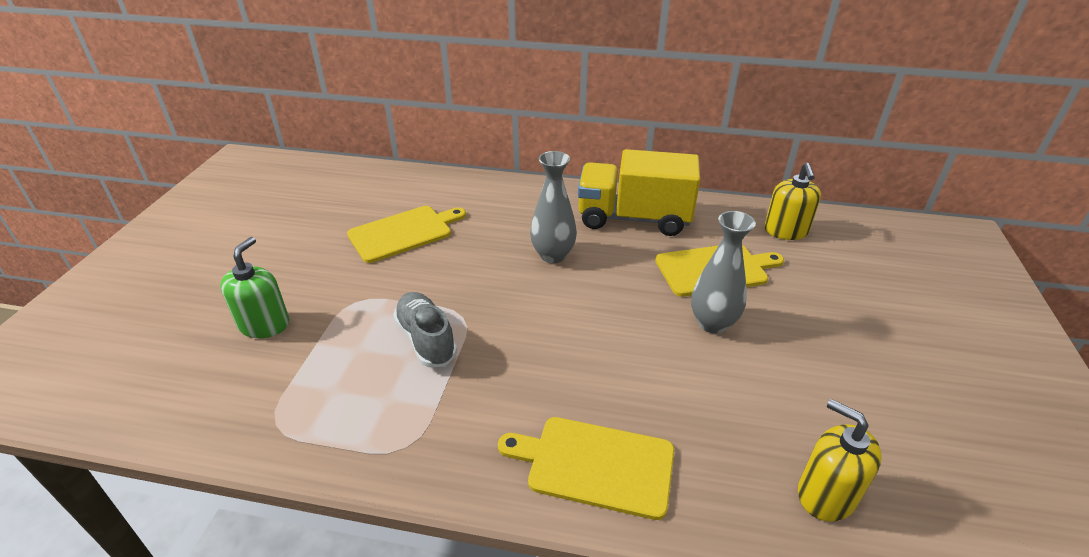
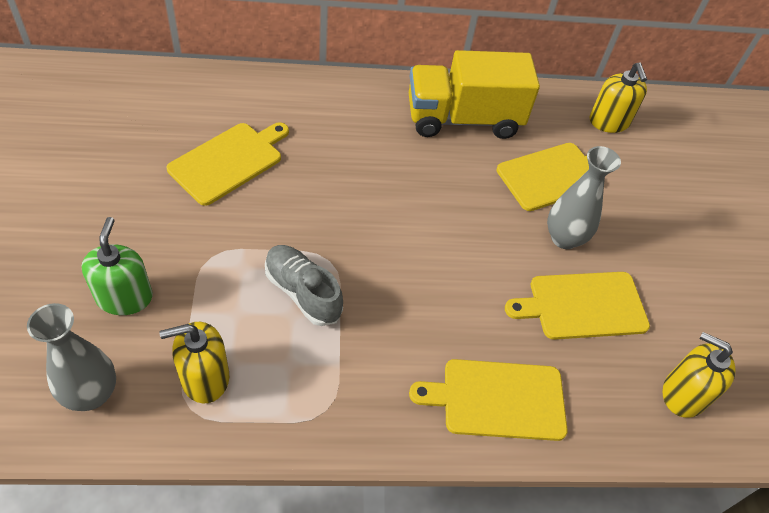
camera: 20 degrees left, 15 degrees up
(302, 399) = (205, 378): none -> yellow soap dispenser
(553, 255) = (396, 175): grey vase -> grey vase (91, 394)
(719, 387) = (583, 306): none -> yellow cutting board

